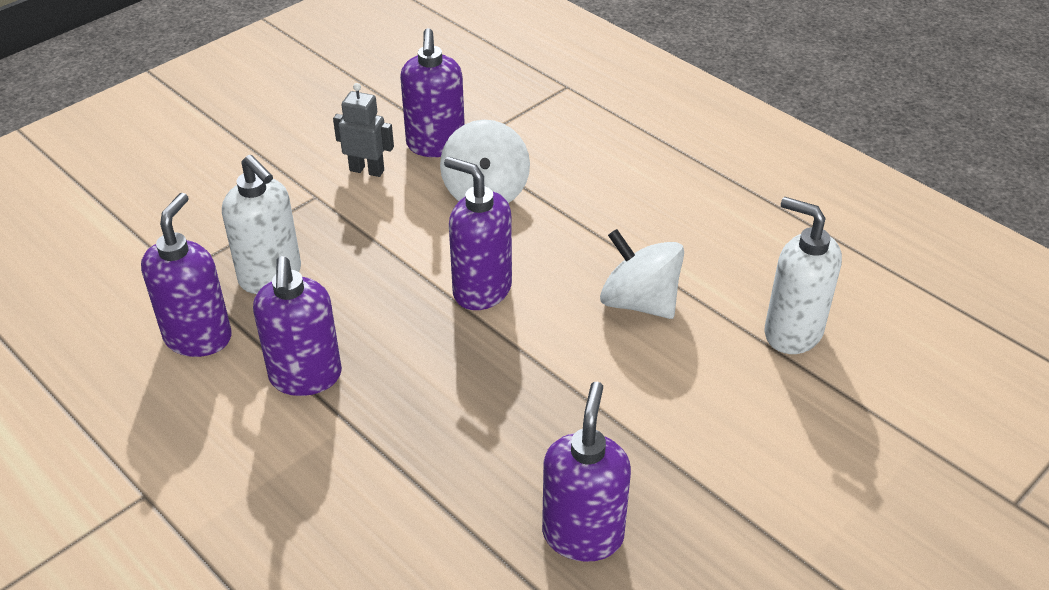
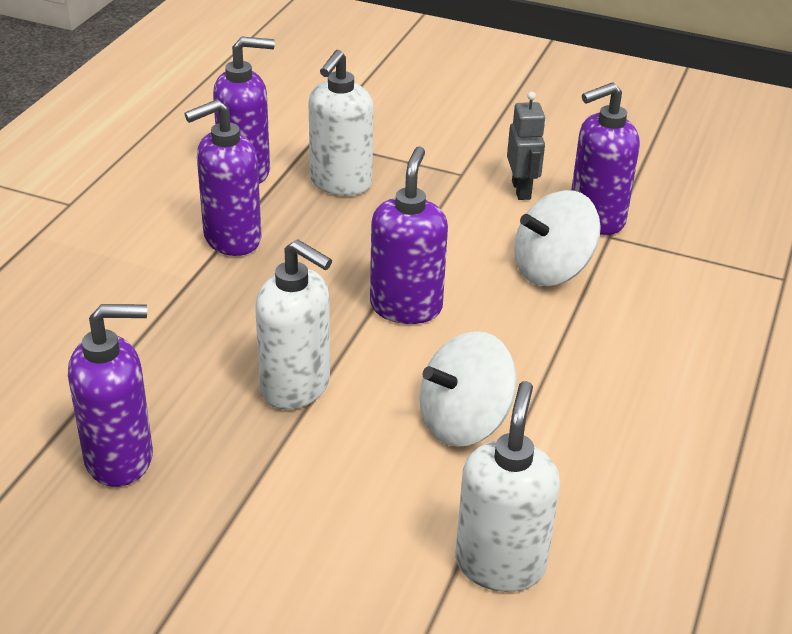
camera: 65 degrees right, 5 degrees down
(548, 389) = (296, 387): none -> white soap dispenser
(639, 302) = (464, 422): white spinning top -> white spinning top turned 135 degrees counterclockwise

